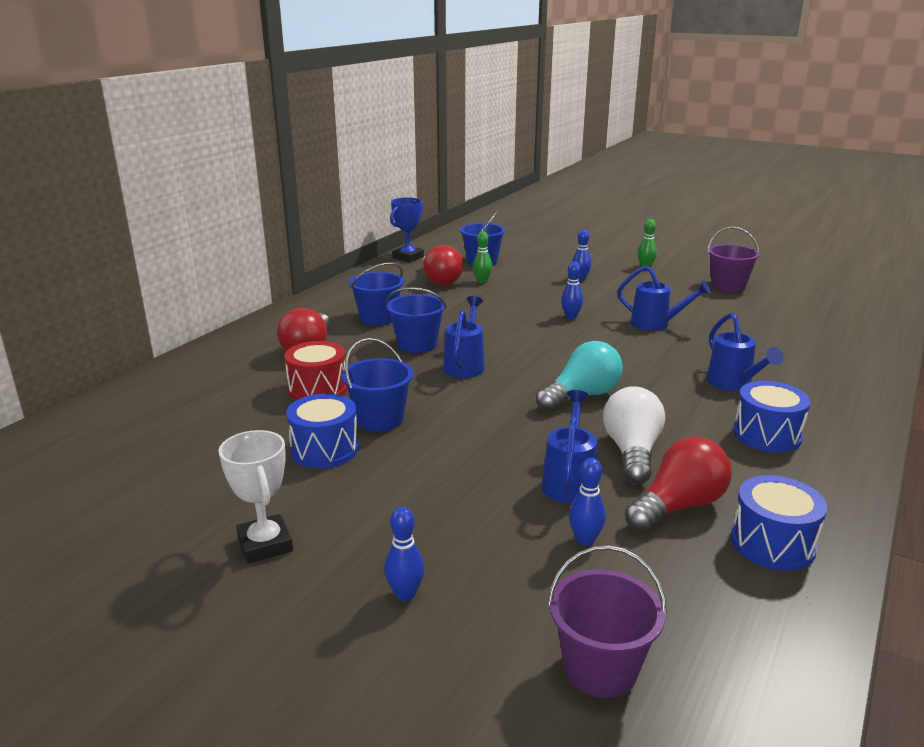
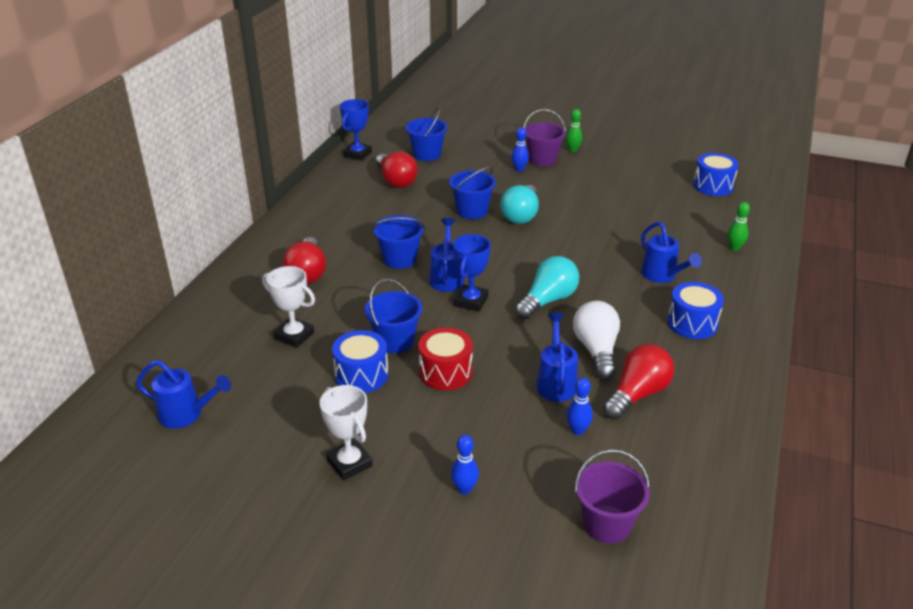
camera: 10 degrees left, 10 degrees up
(264, 404) = (294, 336): none -> white trophy
(318, 389) = (333, 316): red drum -> red drum (445, 372)
(378, 318) = (356, 232): blue bucket -> blue bucket (472, 211)
(482, 282) = (434, 180): green bowling pin -> green bowling pin (734, 248)
(486, 389) = (471, 301): none -> blue trophy
(571, 316) = (521, 215): blue bowling pin -> turquoise light bulb
(655, 324) = (592, 217): blue watering can -> blue watering can (186, 414)
(728, 286) = (645, 167): purple bucket -> purple bucket (542, 159)
(772, 544) = (705, 417): blue drum -> blue drum (713, 186)

